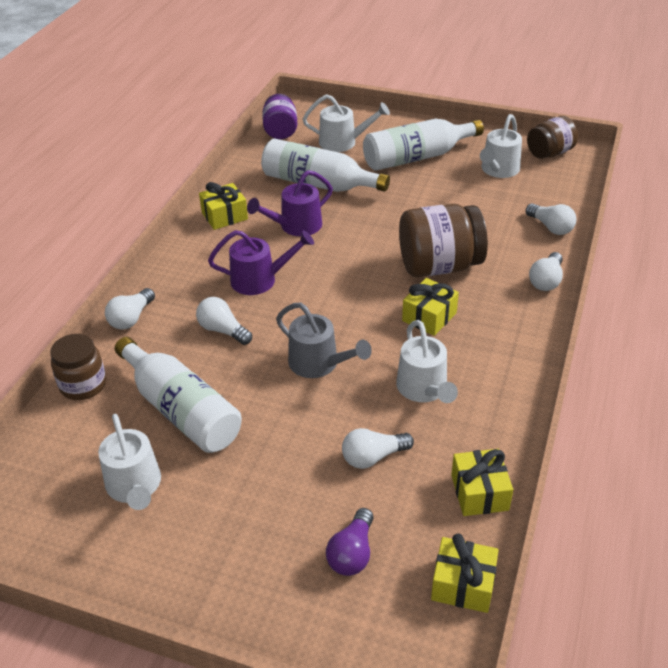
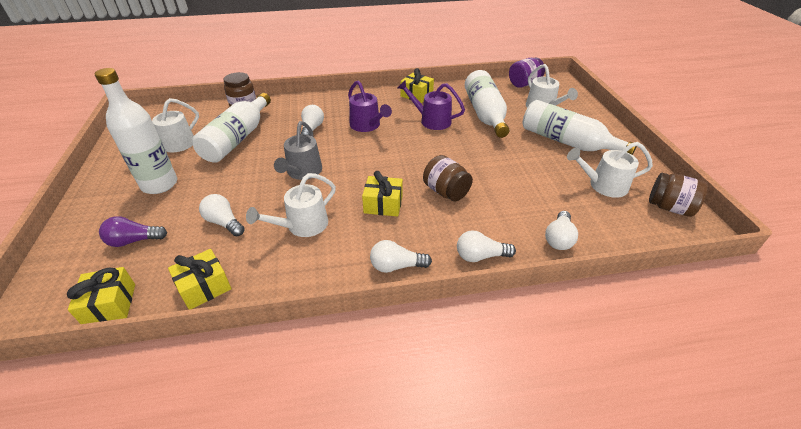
camera: 60 degrees right, 0 degrees up
(131, 318) = (303, 99): white light bulb -> white light bulb (396, 266)
(236, 514) = (159, 184): none -> white bottle
(439, 266) = (446, 192): brown jar -> brown jar, size x0.62

